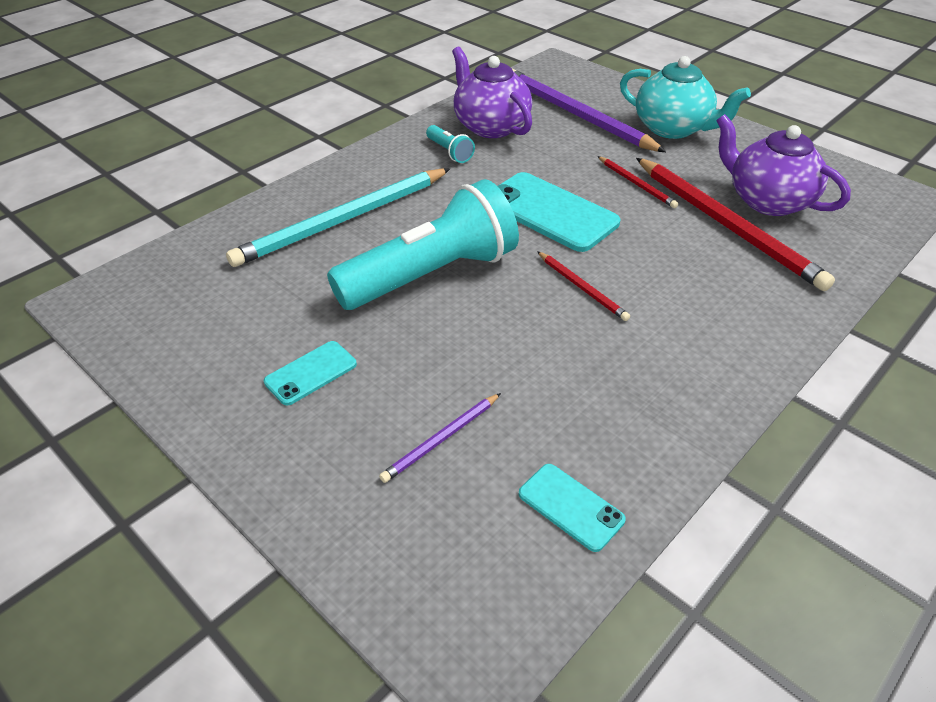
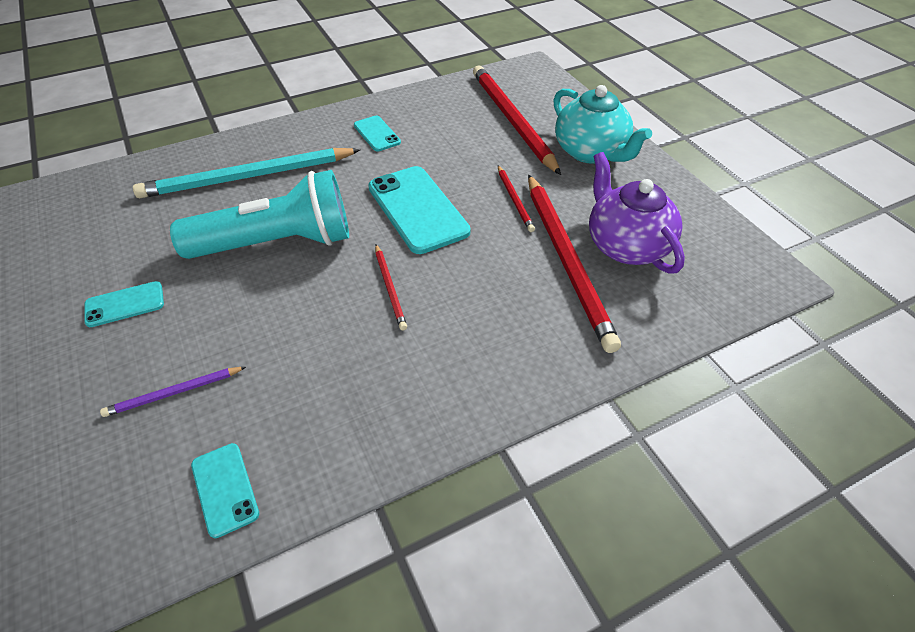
camera: 20 degrees right, 5 degrees up
(449, 152) = (377, 134): turquoise flashlight -> turquoise phone
(490, 126) = (429, 117): purple teapot -> none
(575, 114) = (512, 120): purple pencil -> red pencil

